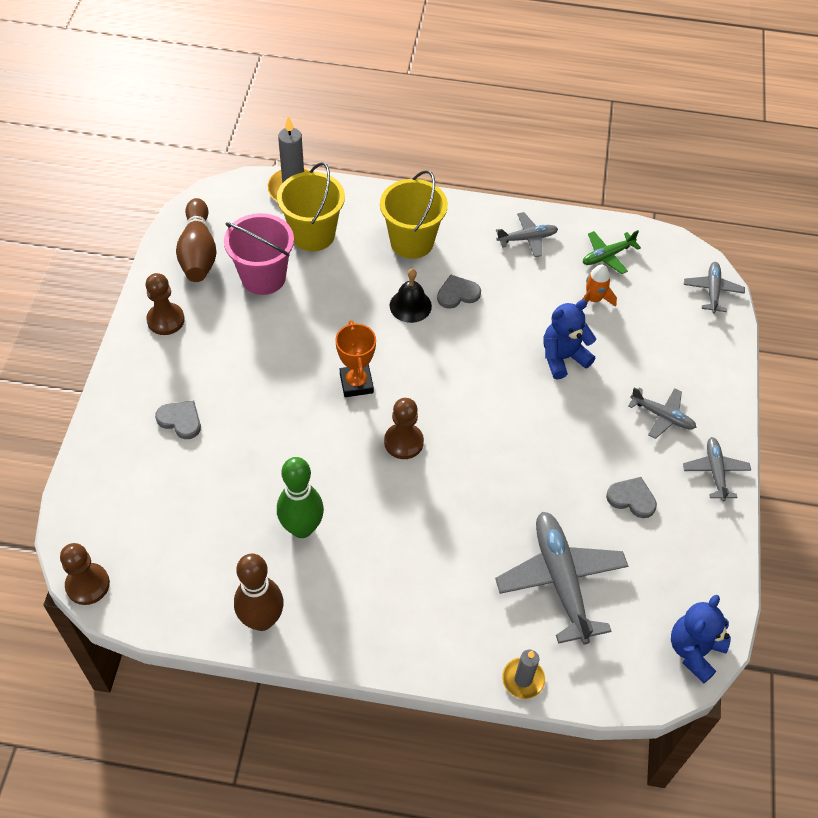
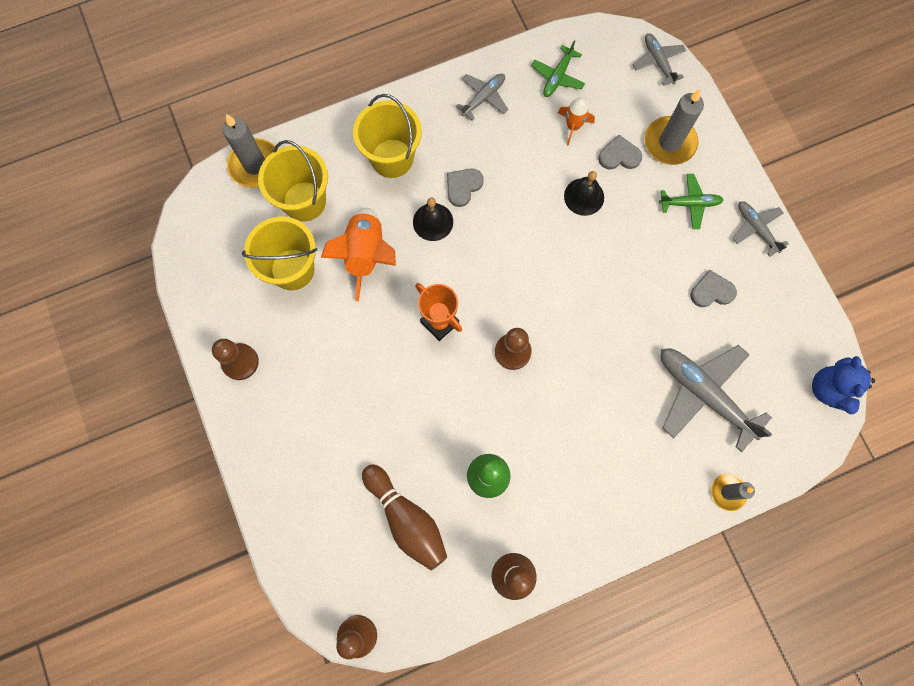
camera: 30 degrees left, 20 degrees up
(180, 420) = (323, 446): grey heart -> grey heart (619, 156)
(198, 252) = (219, 279): brown bowling pin -> brown bowling pin (406, 519)
(263, 277) = (292, 269): pink bucket -> yellow bucket
(333, 299) = (366, 254): none -> orange rocket
(563, 358) = (584, 196): blue teddy bear -> black bell
(662, 416) = (690, 203): grey plane -> green plane
(677, 358) = (669, 142): none -> grey candle

